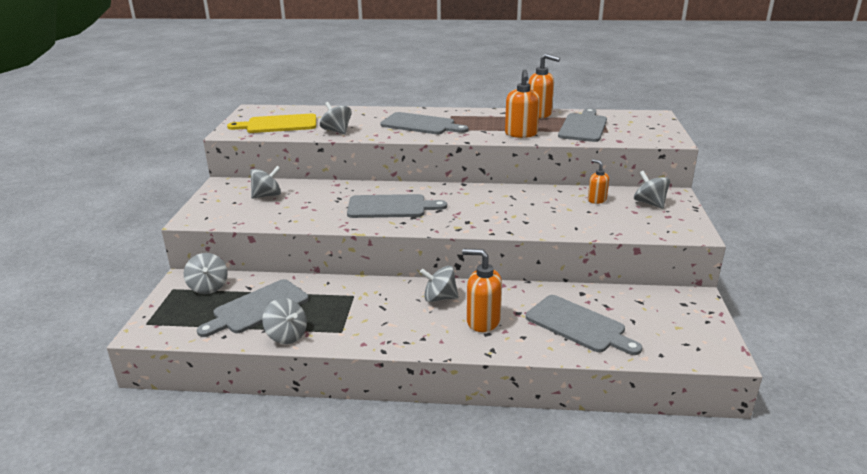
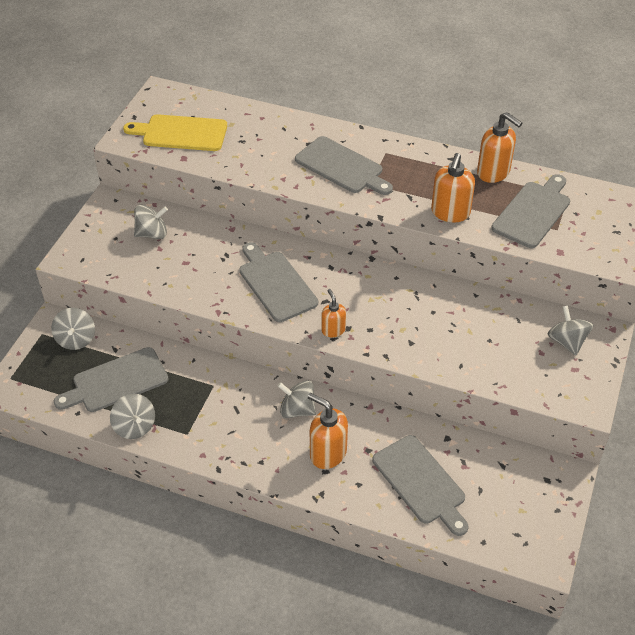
camera: 15 degrees right, 20 degrees up
(336, 131) = (241, 162): grey spinning top -> none
(390, 207) = (276, 284): grey cutting board -> grey cutting board turned 135 degrees counterclockwise
(596, 200) = (509, 322): orange soap dispenser -> orange soap dispenser (333, 330)

